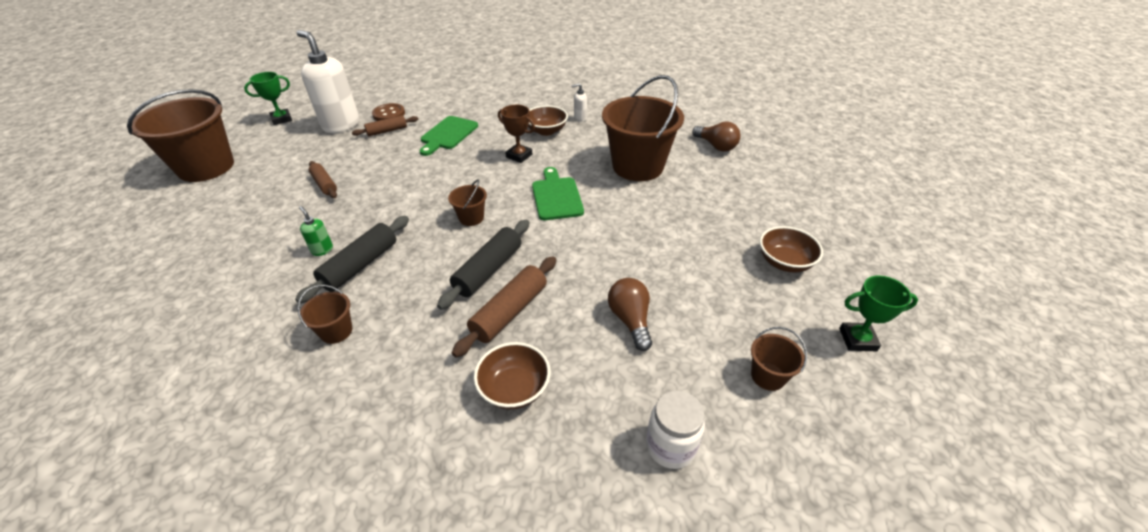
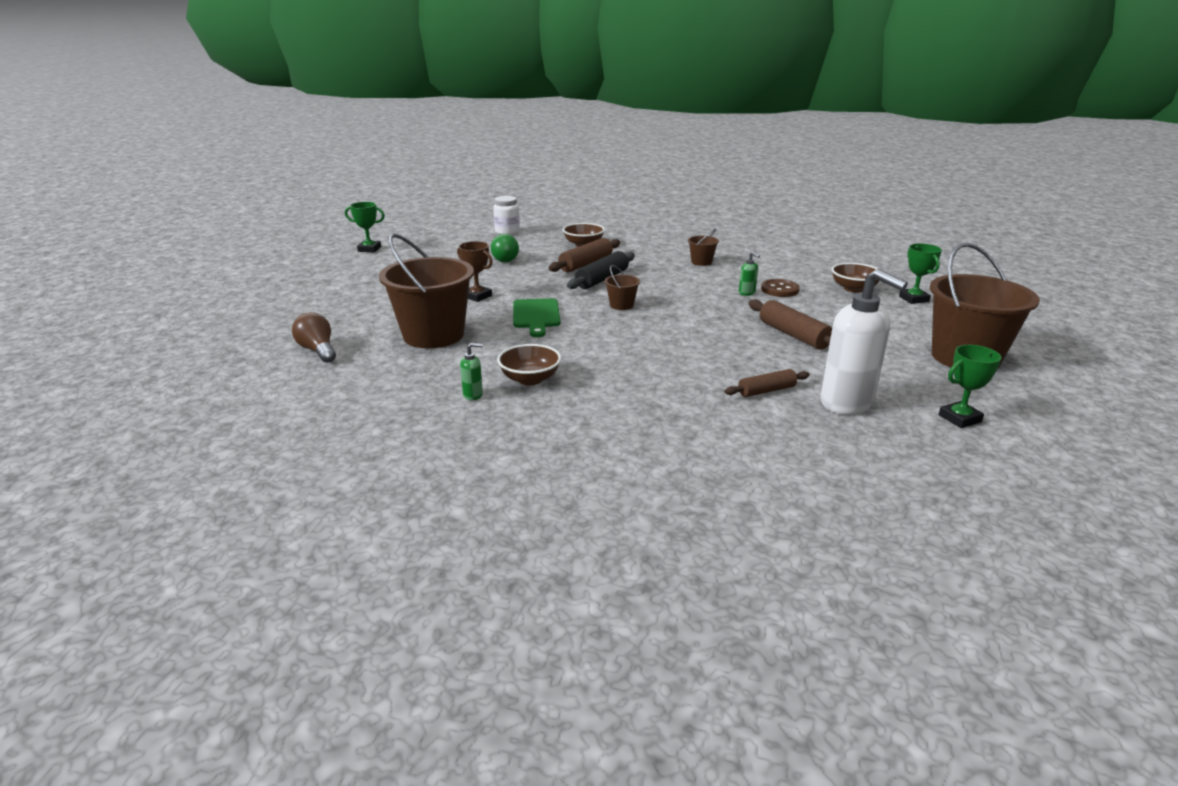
camera: 175 degrees left, 15 degrees down
(137, 250) = (913, 299): none -> green trophy
(324, 184) = (793, 335): brown rolling pin -> brown rolling pin, size x1.56
(360, 265) = (707, 285): black rolling pin -> none
(389, 114) = (784, 418): brown button -> brown button (779, 290)
(448, 134) = (672, 381): green cutting board -> none
(519, 156) = (572, 351): brown trophy -> brown trophy (477, 296)
(580, 118) = (473, 395): white soap dispenser -> green soap dispenser
(630, 320) = (505, 259): brown light bulb -> green light bulb
(768, 376) = (438, 243): brown bucket -> none
(784, 262) = (369, 274): brown bowl -> brown bowl (853, 288)

